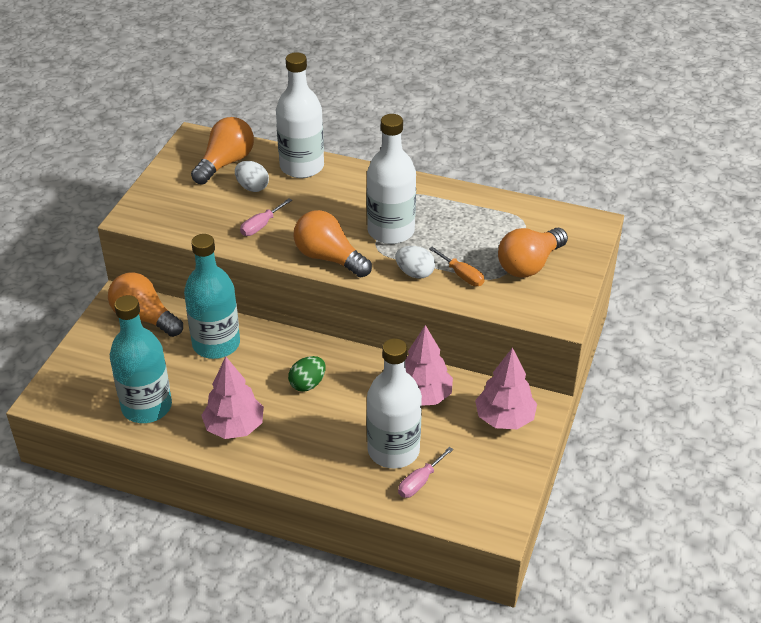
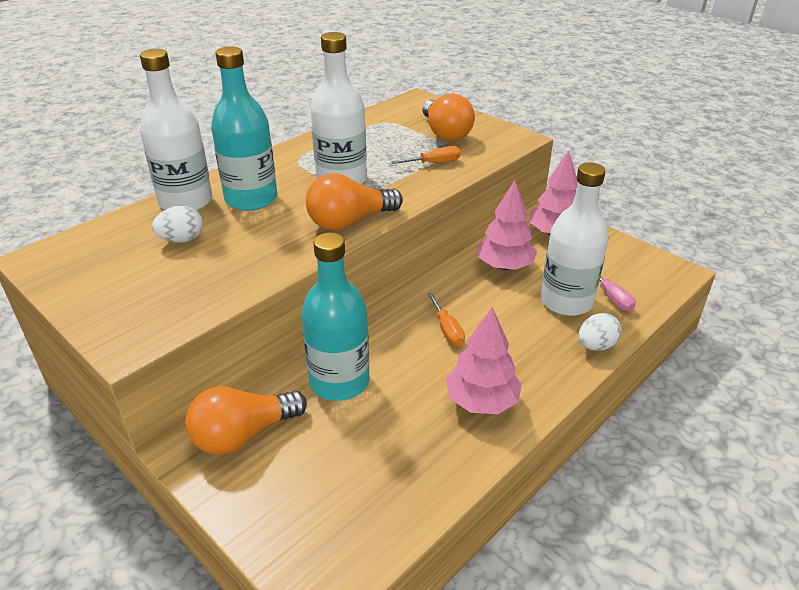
camera: 65 degrees left, 5 degrees down
(147, 407) = (405, 472): turquoise bottle -> turquoise bottle (251, 199)
(226, 163) = (115, 247): orange light bulb -> none
(261, 226) = (255, 249): pink screwdriver -> none
(307, 384) = (447, 330): green egg -> orange screwdriver
(415, 273) = (413, 183): white egg -> white egg (596, 346)

